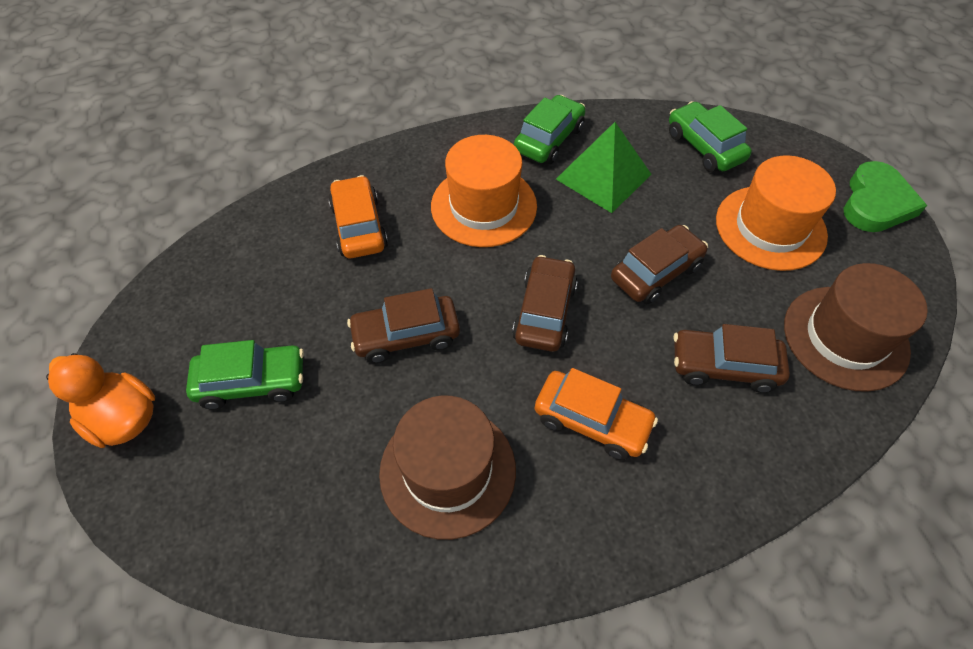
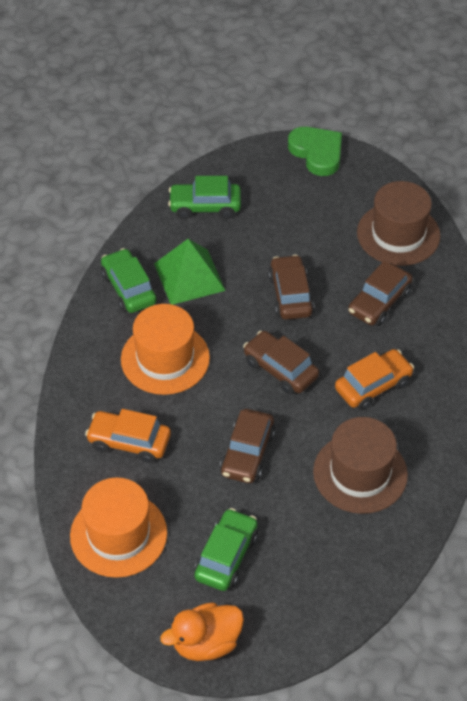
camera: 60 degrees left, 5 degrees down
(770, 227) = (298, 216): orange hat -> orange hat (118, 534)

